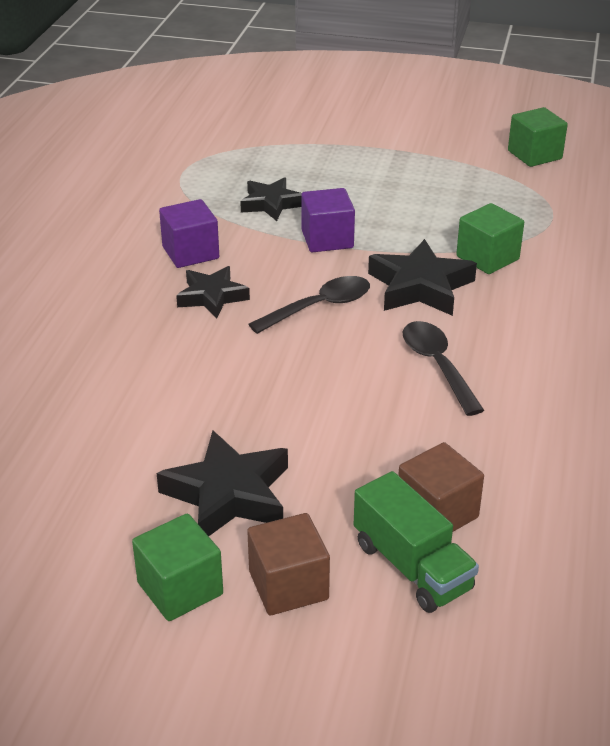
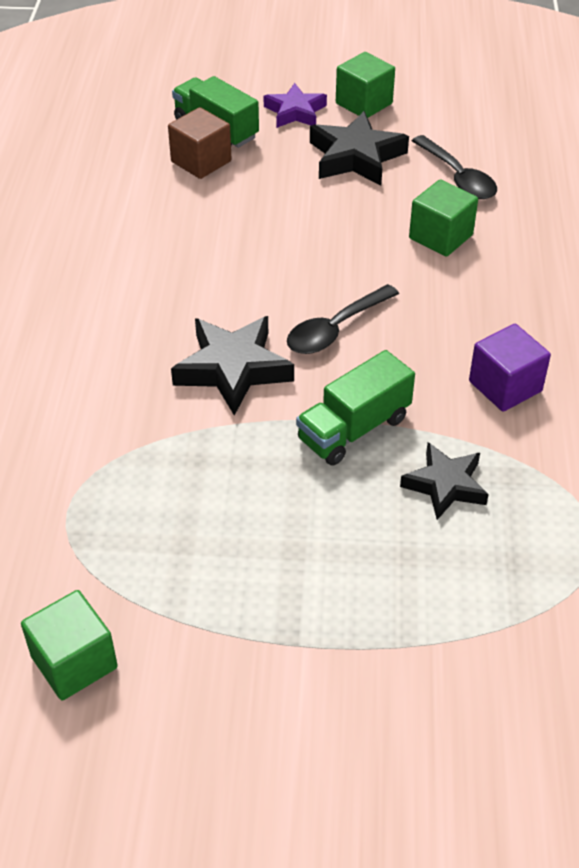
camera: 170 degrees right, 10 degrees up
(212, 297) = (451, 328): black star -> none
(288, 585) = (295, 112): brown cube -> purple star
(327, 239) = (354, 429): purple cube -> green truck
(437, 365) = (208, 277): black spoon -> black spoon (457, 177)
(487, 258) = (157, 423): green cube -> green cube (440, 237)

